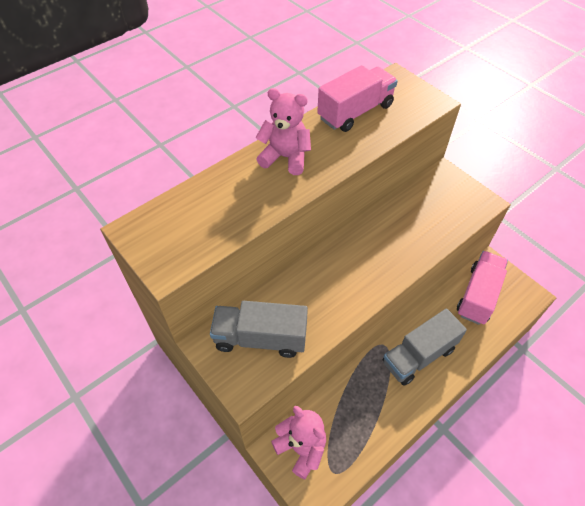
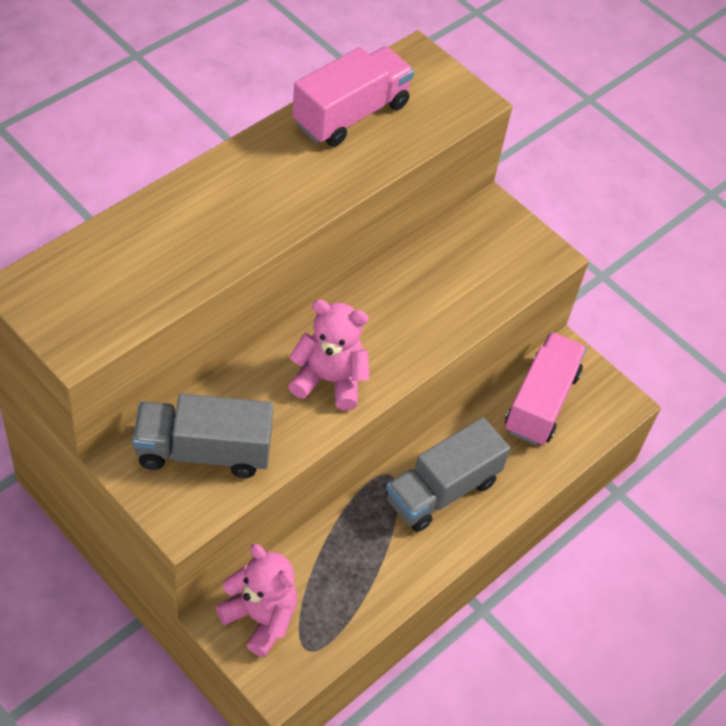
camera: 10 degrees left, 0 degrees up
(285, 157) = (243, 185): pink teddy bear -> pink teddy bear (329, 380)

